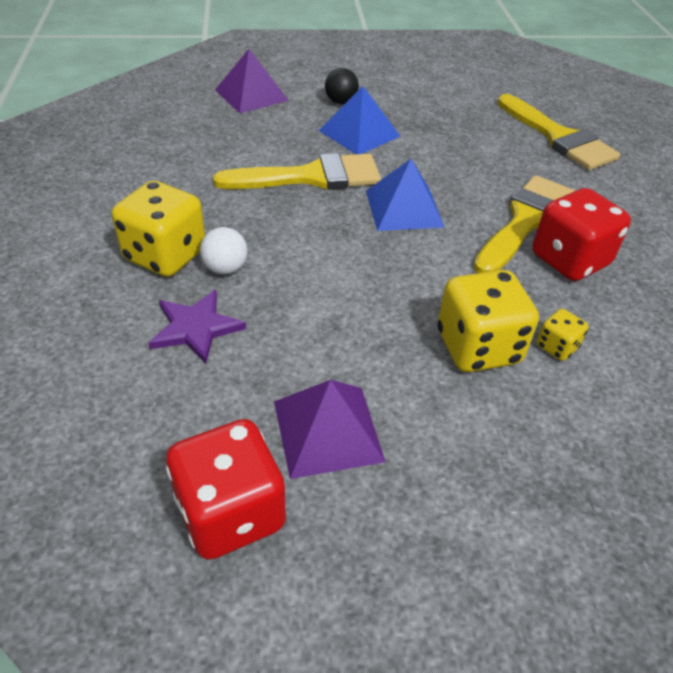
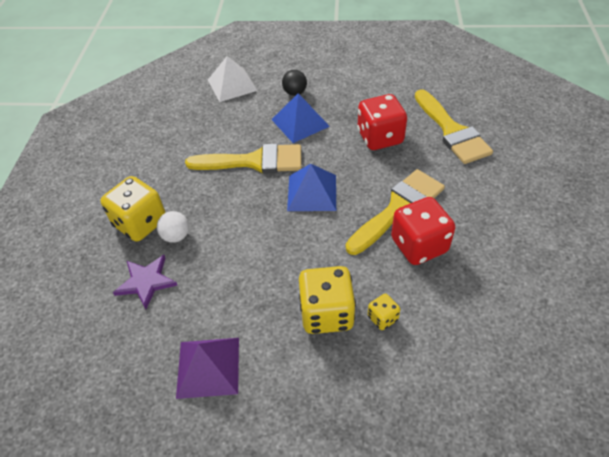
camera: 15 degrees right, 5 degrees up
(230, 513) = (134, 417): red dice -> red dice (380, 137)
(251, 95) = (232, 85): purple pyramid -> white pyramid

